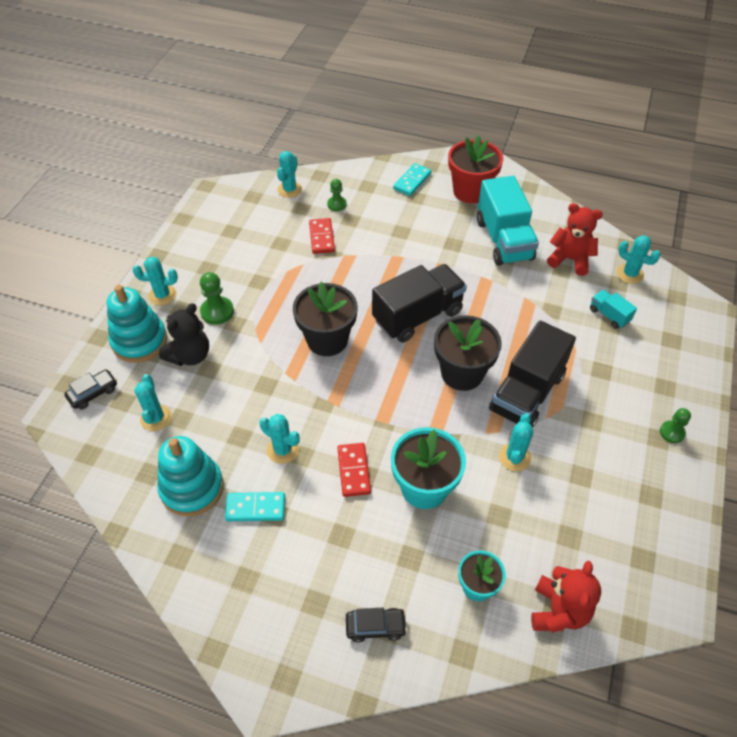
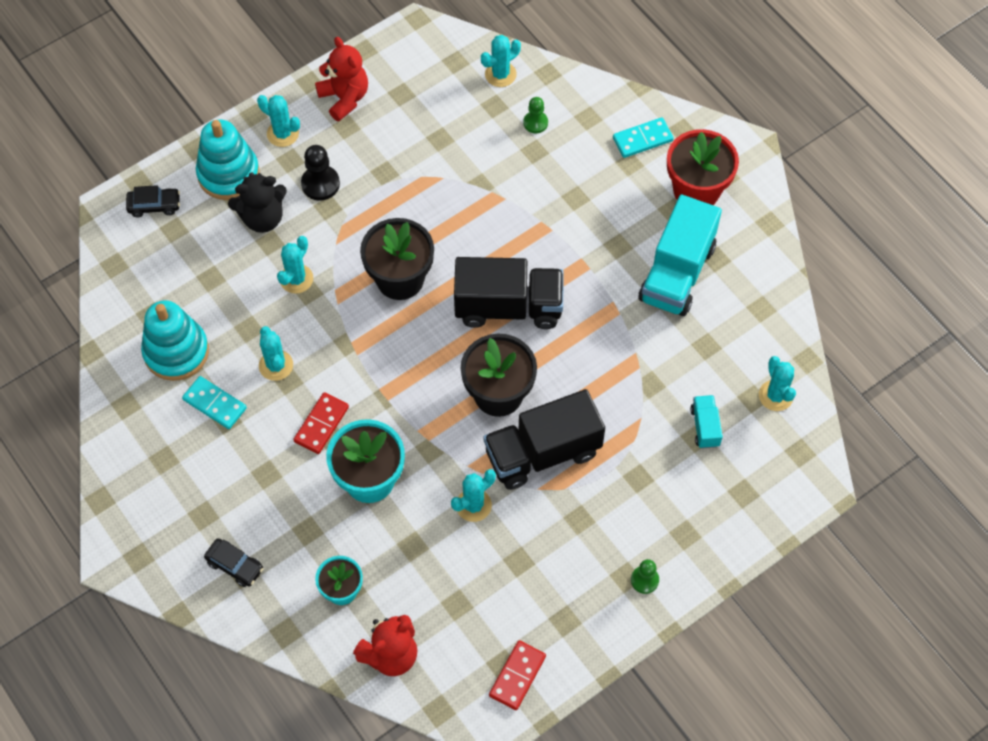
camera: 35 degrees right, 10 degrees up
(156, 418) = (190, 265): turquoise cactus -> turquoise cactus (296, 279)
(217, 311) = (320, 184): green pawn -> black pawn
(322, 237) = (487, 156): red domino -> red domino (517, 676)
(570, 259) = (726, 339): red teddy bear -> red teddy bear (344, 98)

